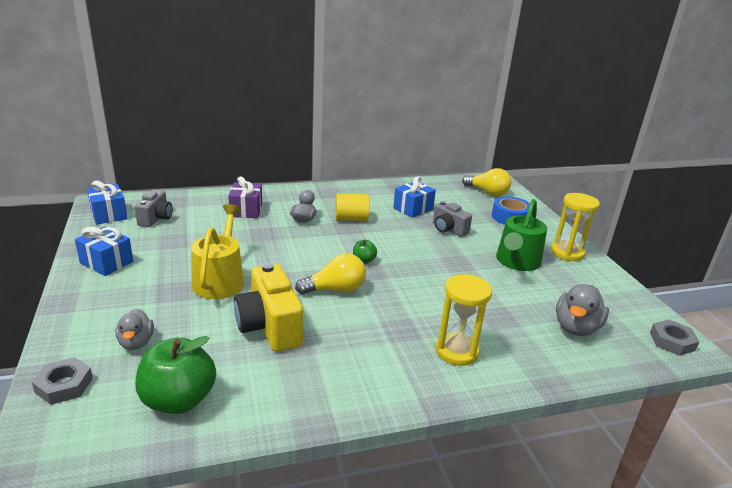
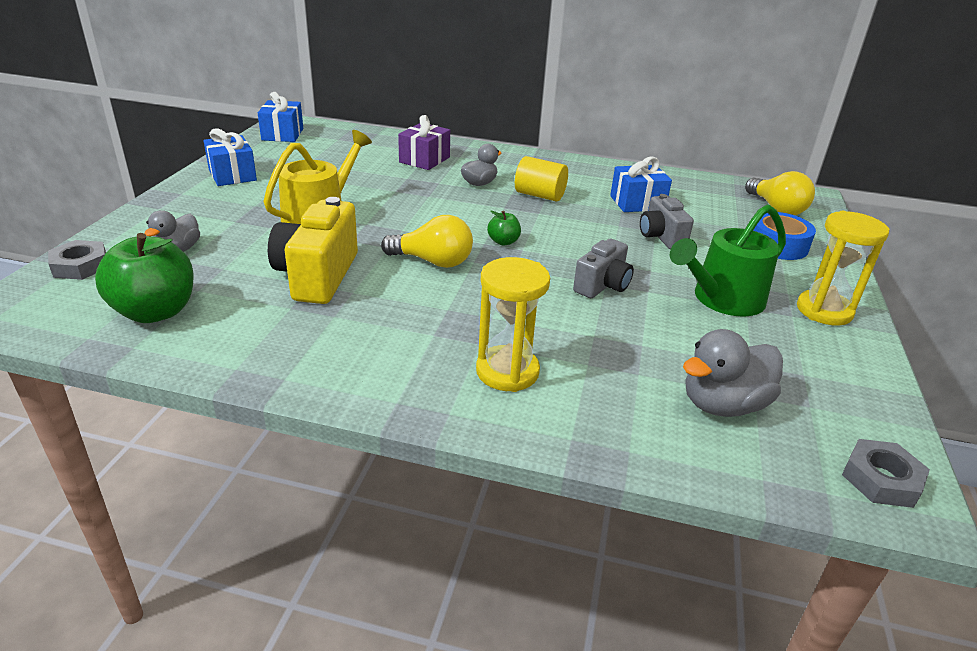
camera: 30 degrees right, 5 degrees up
(156, 218) = (322, 147): grey camera -> grey camera (602, 285)

